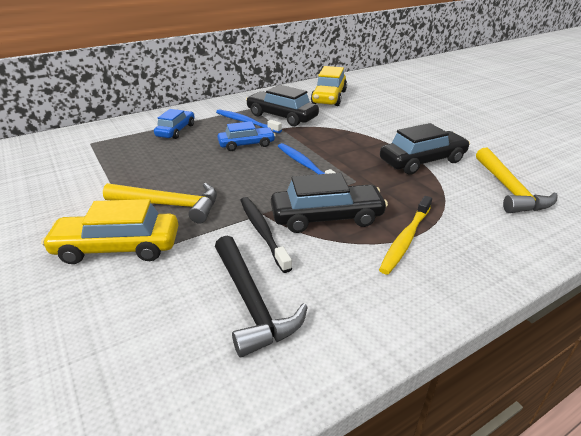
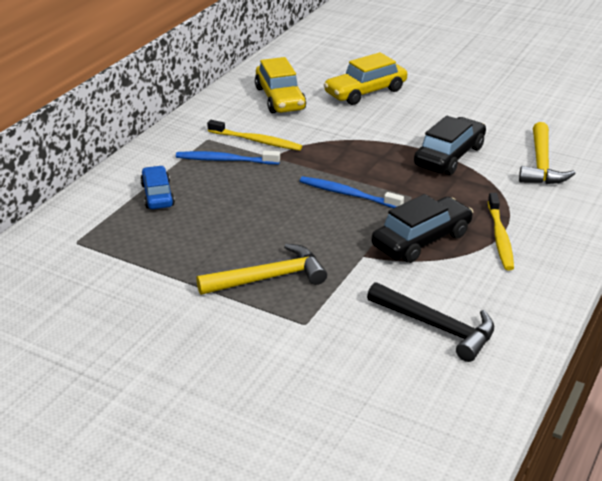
camera: 30 degrees left, 0 degrees up
(117, 247) = (275, 330): yellow car -> yellow car (365, 92)
(246, 144) = (261, 189): blue car -> none
(262, 231) = (382, 271): black toothbrush -> none
(282, 116) = (256, 141): black car -> yellow toothbrush
(509, 189) = (541, 164): yellow hammer -> yellow hammer turned 45 degrees clockwise

